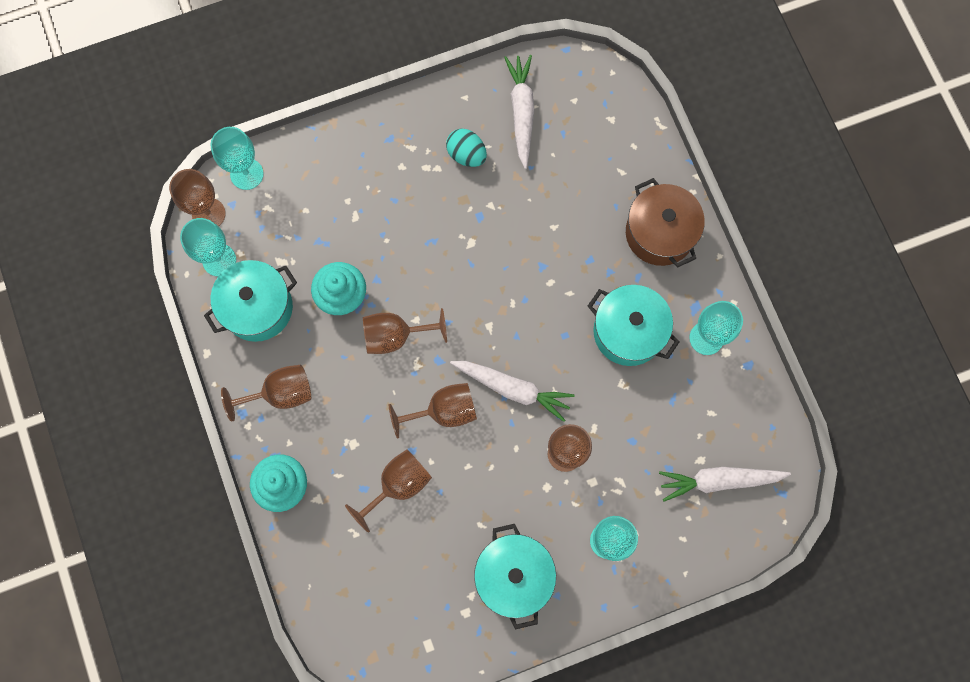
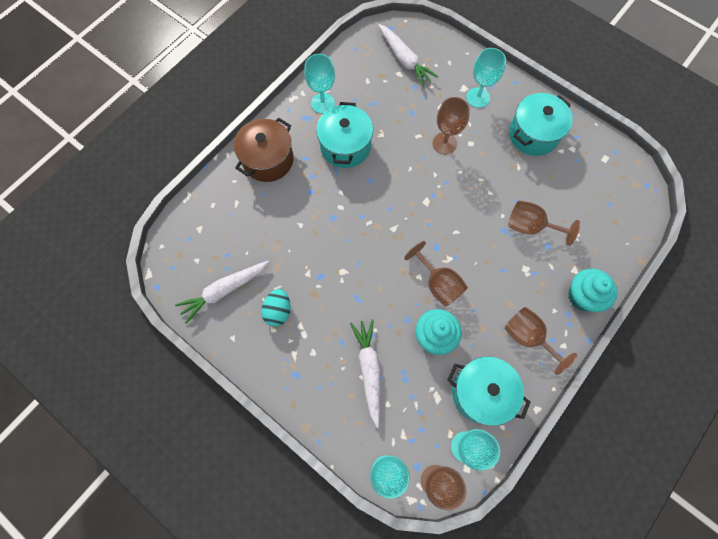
camera: 120 degrees left, 5 degrees down
(444, 411) = (466, 225): brown goblet -> none
(512, 389) = (425, 192): white carrot -> white carrot (369, 370)

